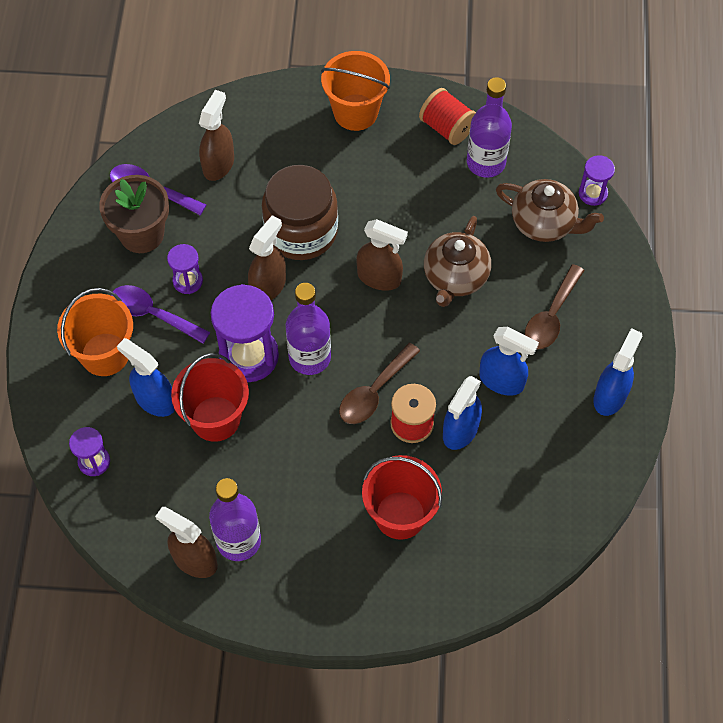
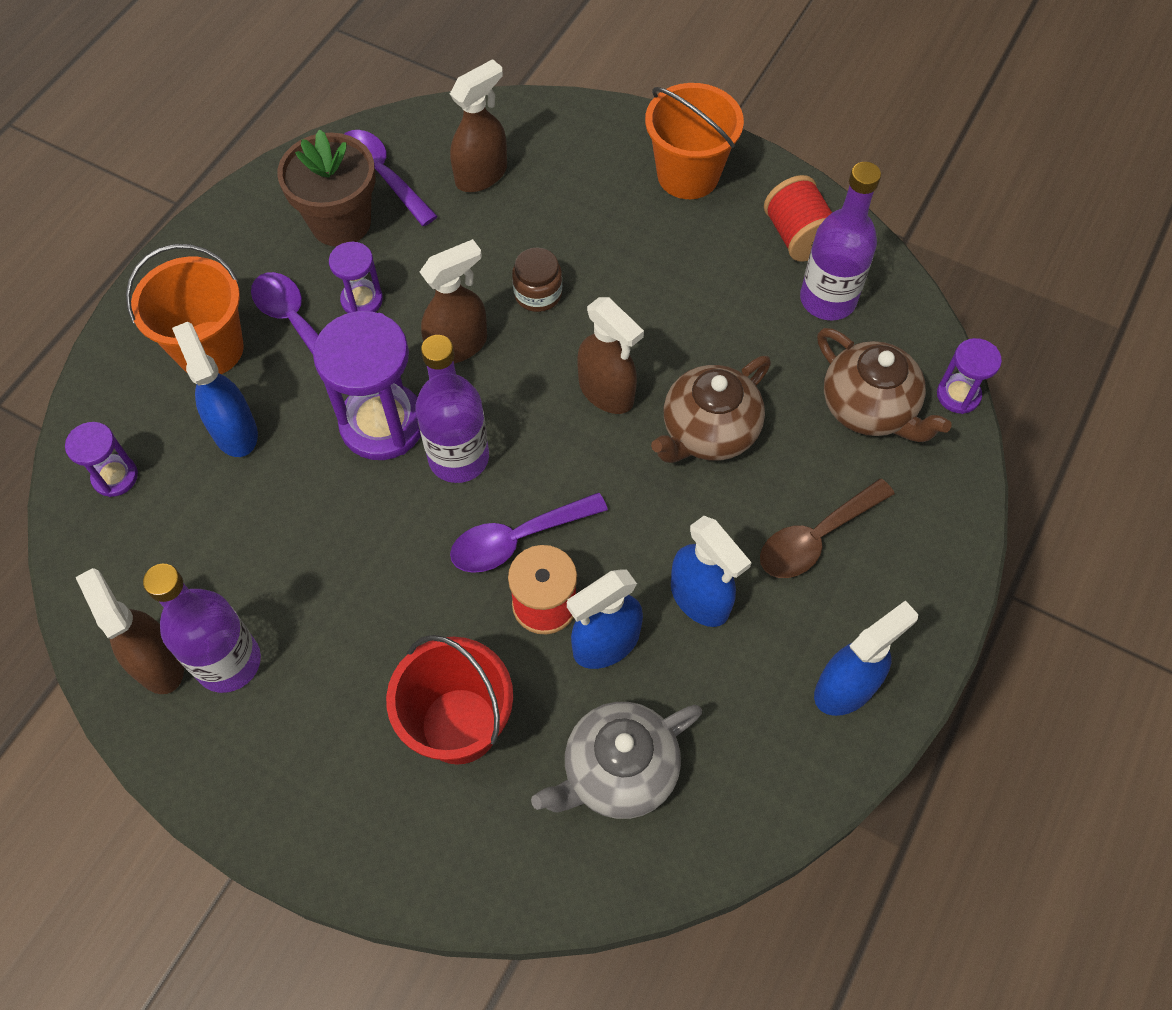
camera: 25 degrees right, 0 degrees up
(215, 418) = (294, 486): red bucket -> none
(301, 231) = (538, 293): brown jar -> brown jar, size x0.47
(374, 392) = (517, 539): brown spoon -> purple spoon
(506, 499) = (618, 771): none -> grey teapot

